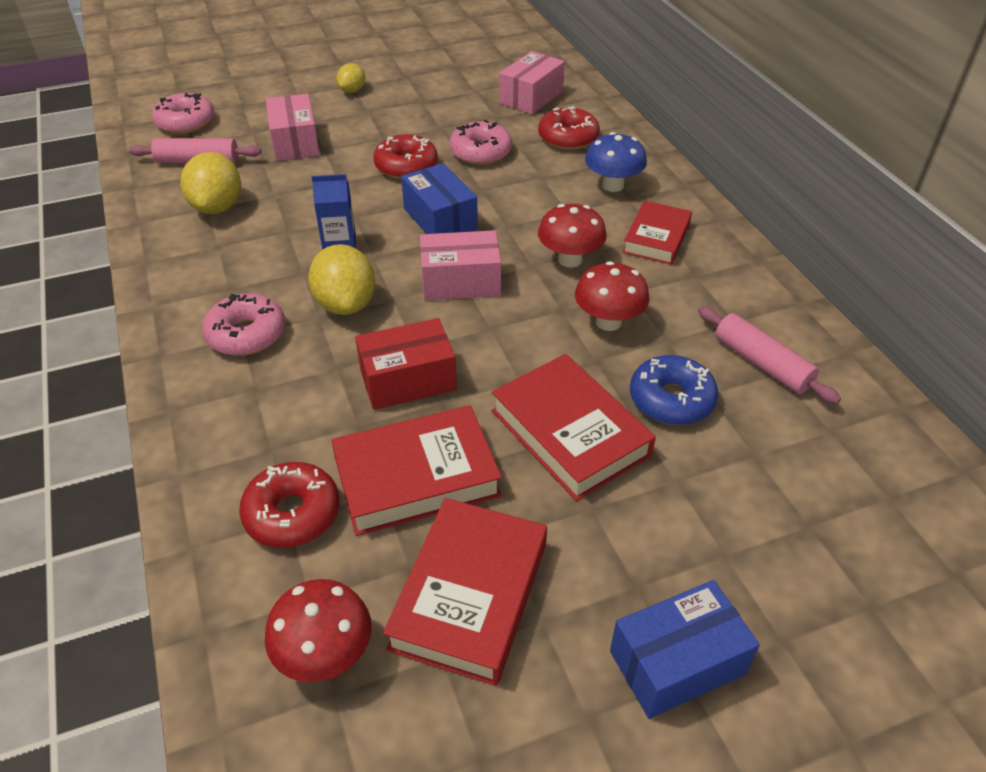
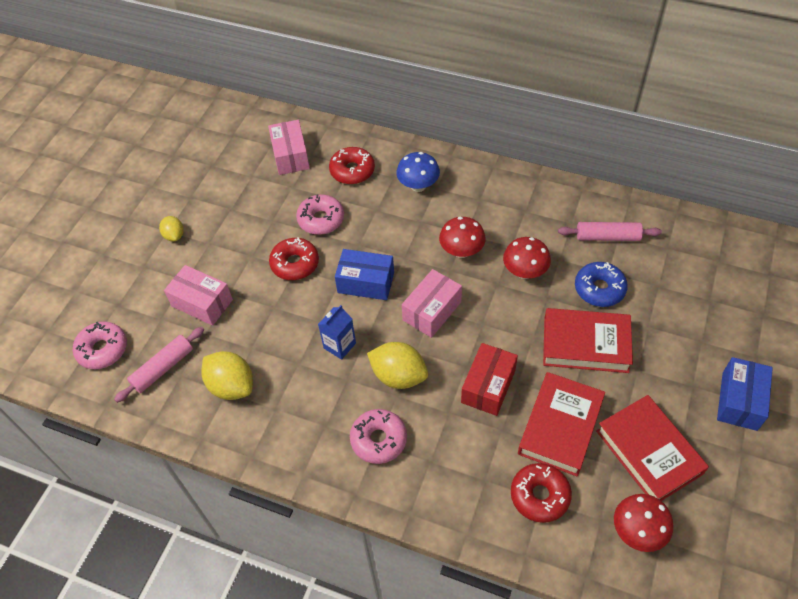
camera: 45 degrees left, 10 degrees up
(656, 238) = (481, 203): red book -> none

